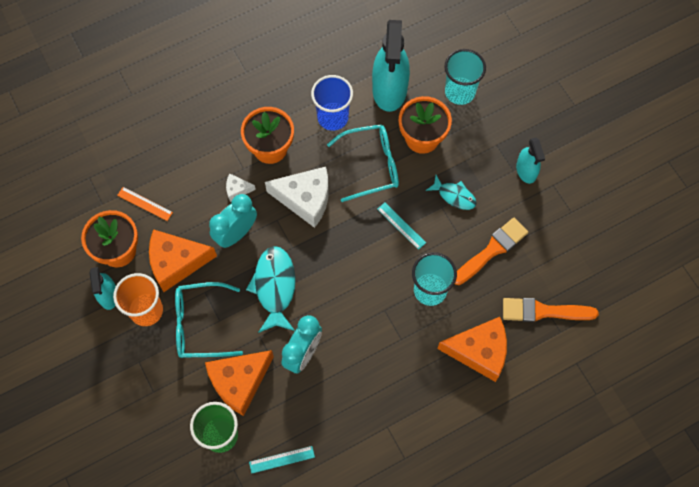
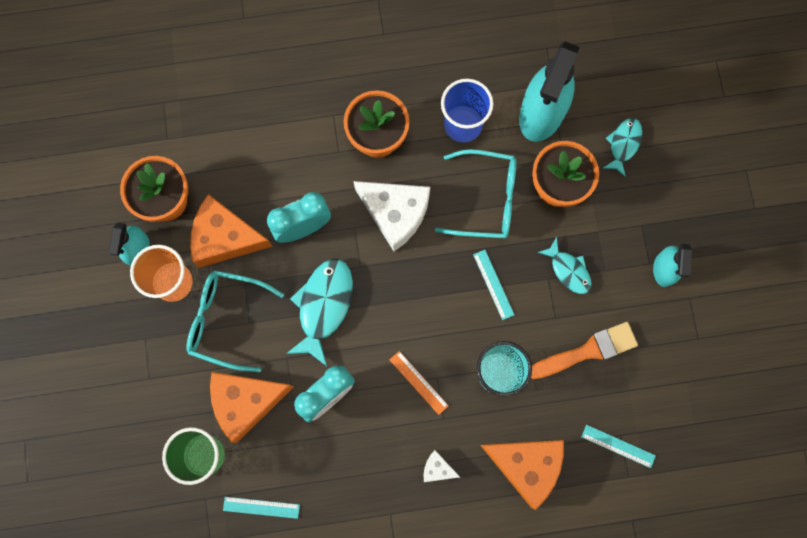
camera: 20 degrees right, 10 degrees up
(144, 204) = (213, 155): orange ruler -> orange ruler (418, 382)
(237, 189) = (323, 175): white cheese -> white cheese (437, 468)
(460, 92) = (623, 144): turquoise cup -> turquoise fish
(543, 311) = (618, 446): orange brush -> turquoise ruler

